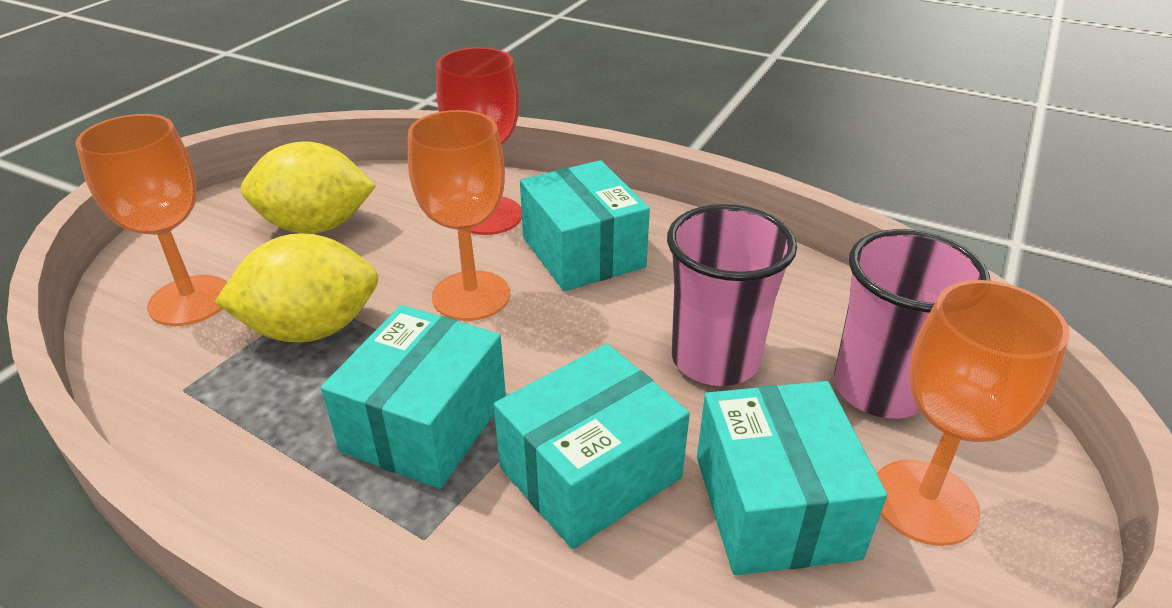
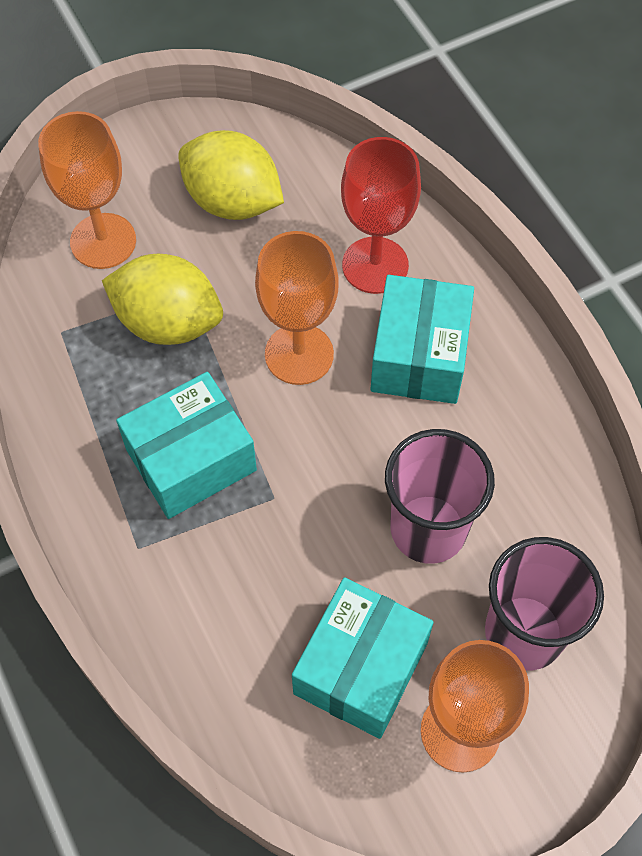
camera: 35 degrees right, 25 degrees up
(590, 472) = (266, 566): turquoise box -> none

